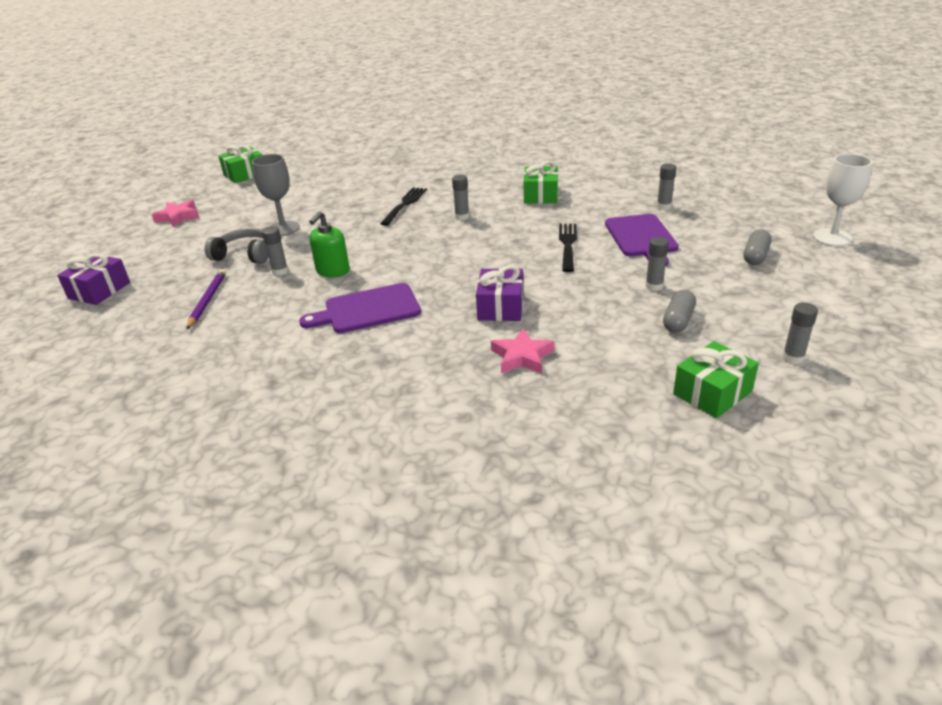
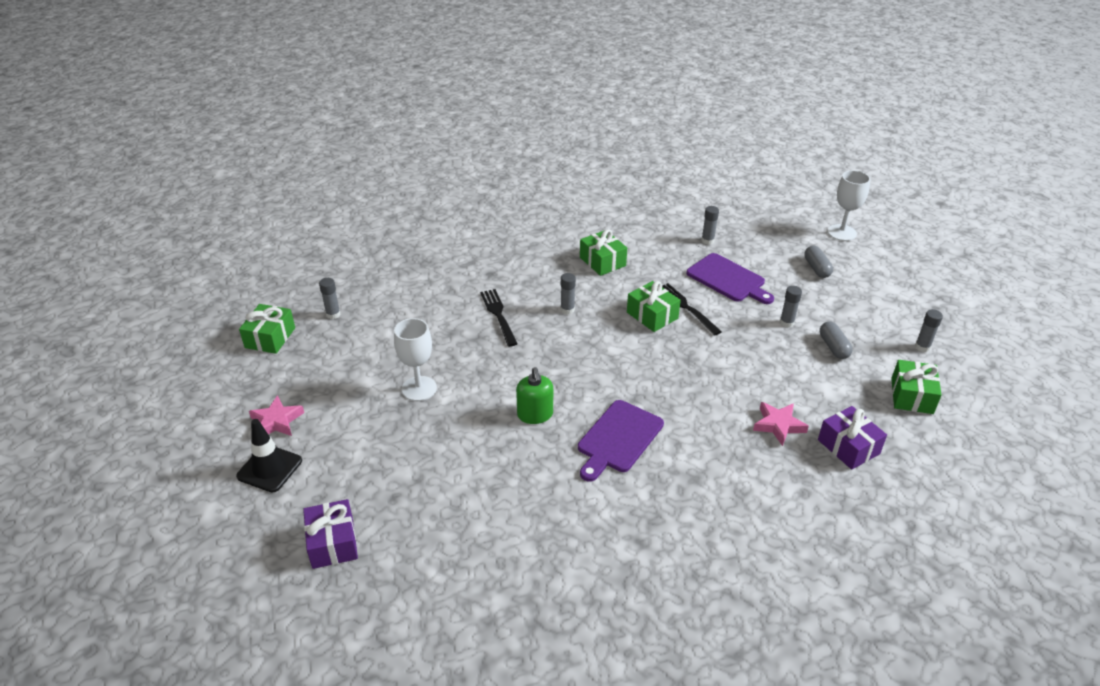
camera: 40 degrees left, 5 degrees up
(135, 239) = (269, 468): none -> black traffic cone
(207, 300) = (465, 498): purple pencil -> none
(245, 255) = (425, 434): grey headphones -> none
(280, 271) = (487, 436): grey glue stick -> grey glue stick (333, 314)
(283, 228) = (419, 388): grey goblet -> white goblet
(501, 307) = (711, 388): purple gift -> purple gift (848, 447)
(528, 241) = (652, 315): none -> green gift

